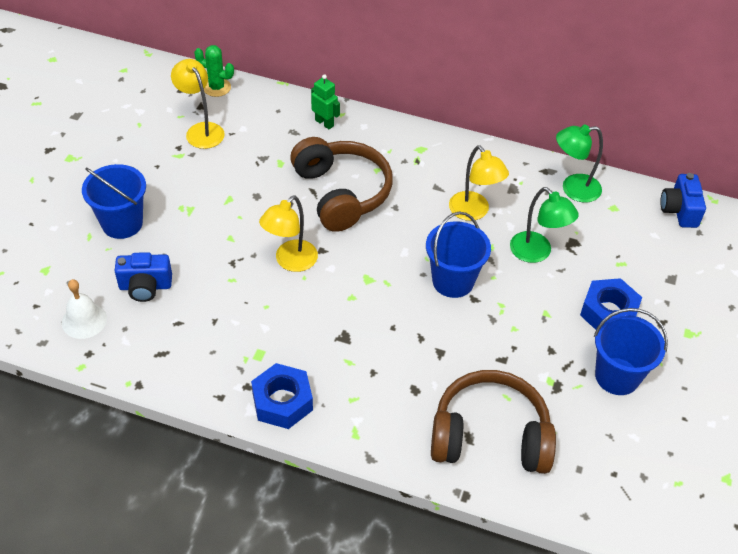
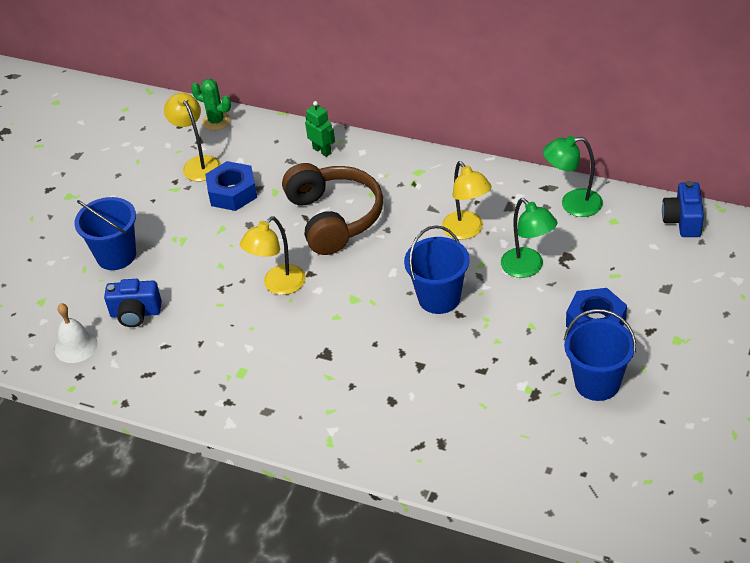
camera: 10 degrees right, 5 degrees down
(282, 401) = (261, 415): blue nut -> blue nut (232, 192)
(490, 436) = (462, 442): brown headphones -> none

